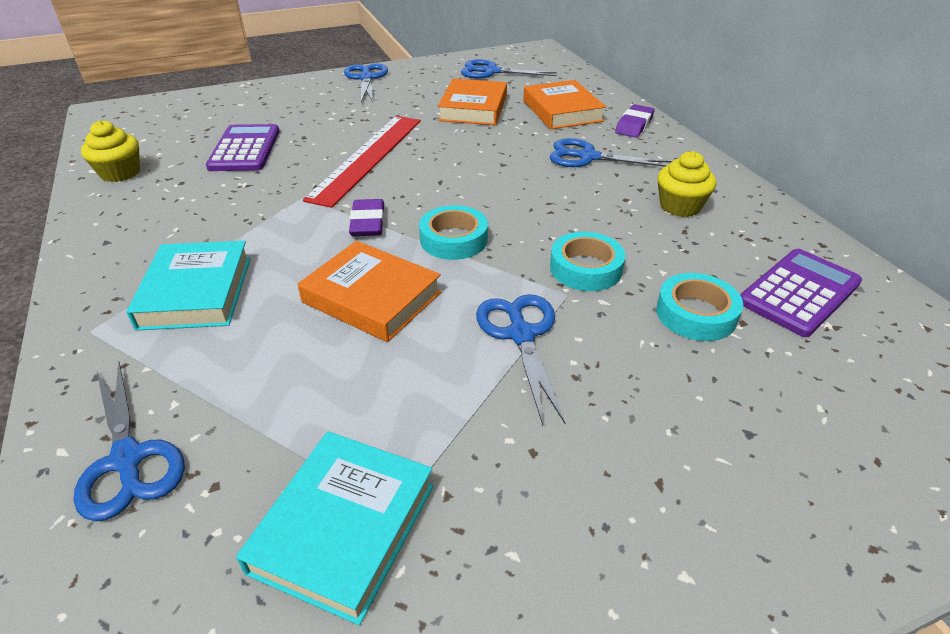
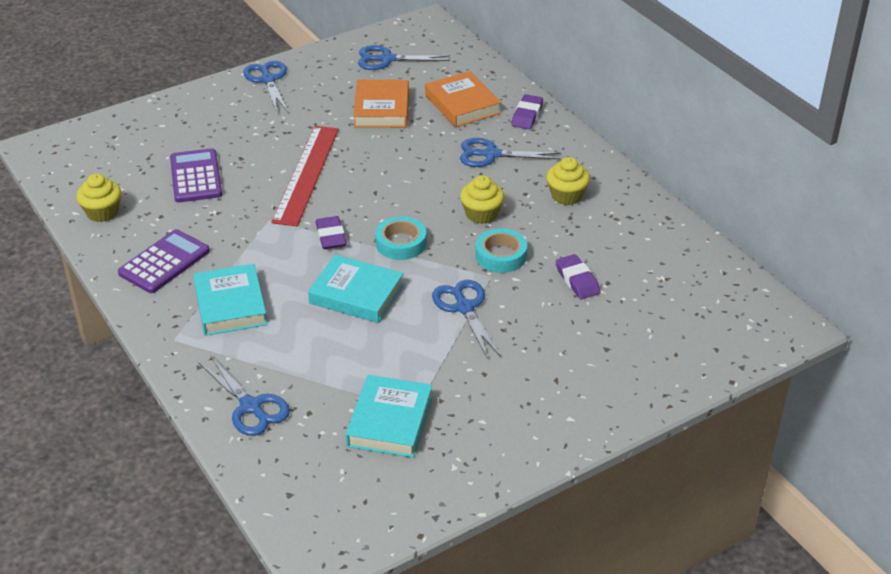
camera: 10 degrees left, 0 degrees up
(372, 297) = (356, 294): orange book -> turquoise book
(566, 216) = (481, 214): none -> yellow cupcake
(696, 314) = (577, 280): turquoise tape -> purple eraser
(799, 292) = (646, 257): purple calculator -> purple calculator (164, 262)

